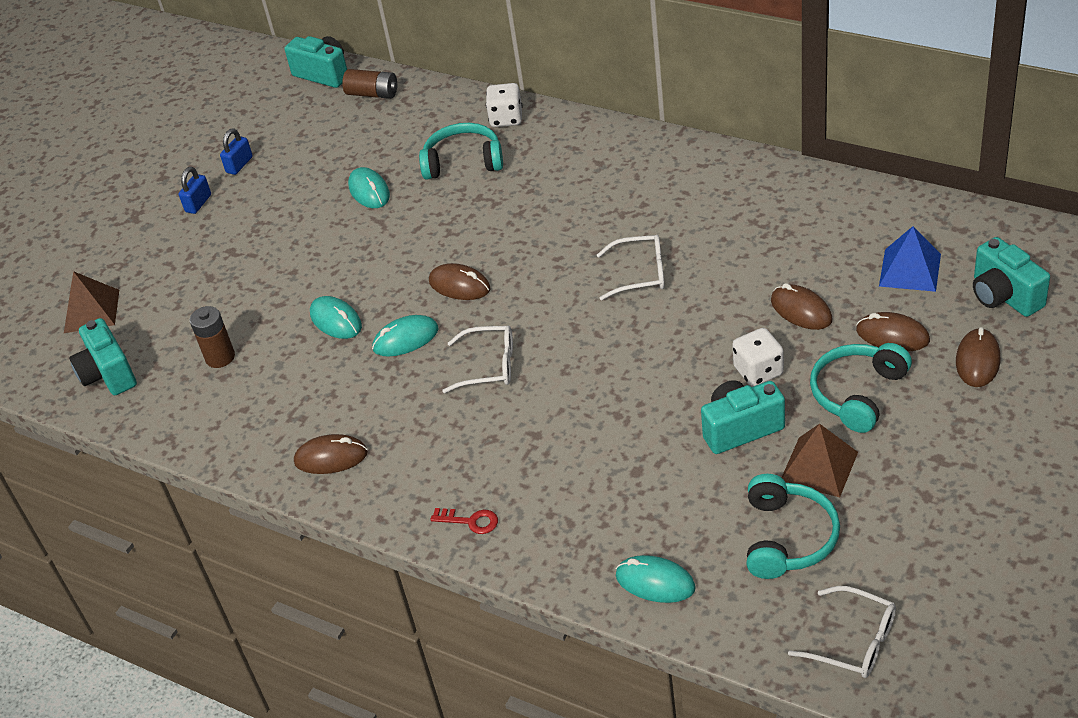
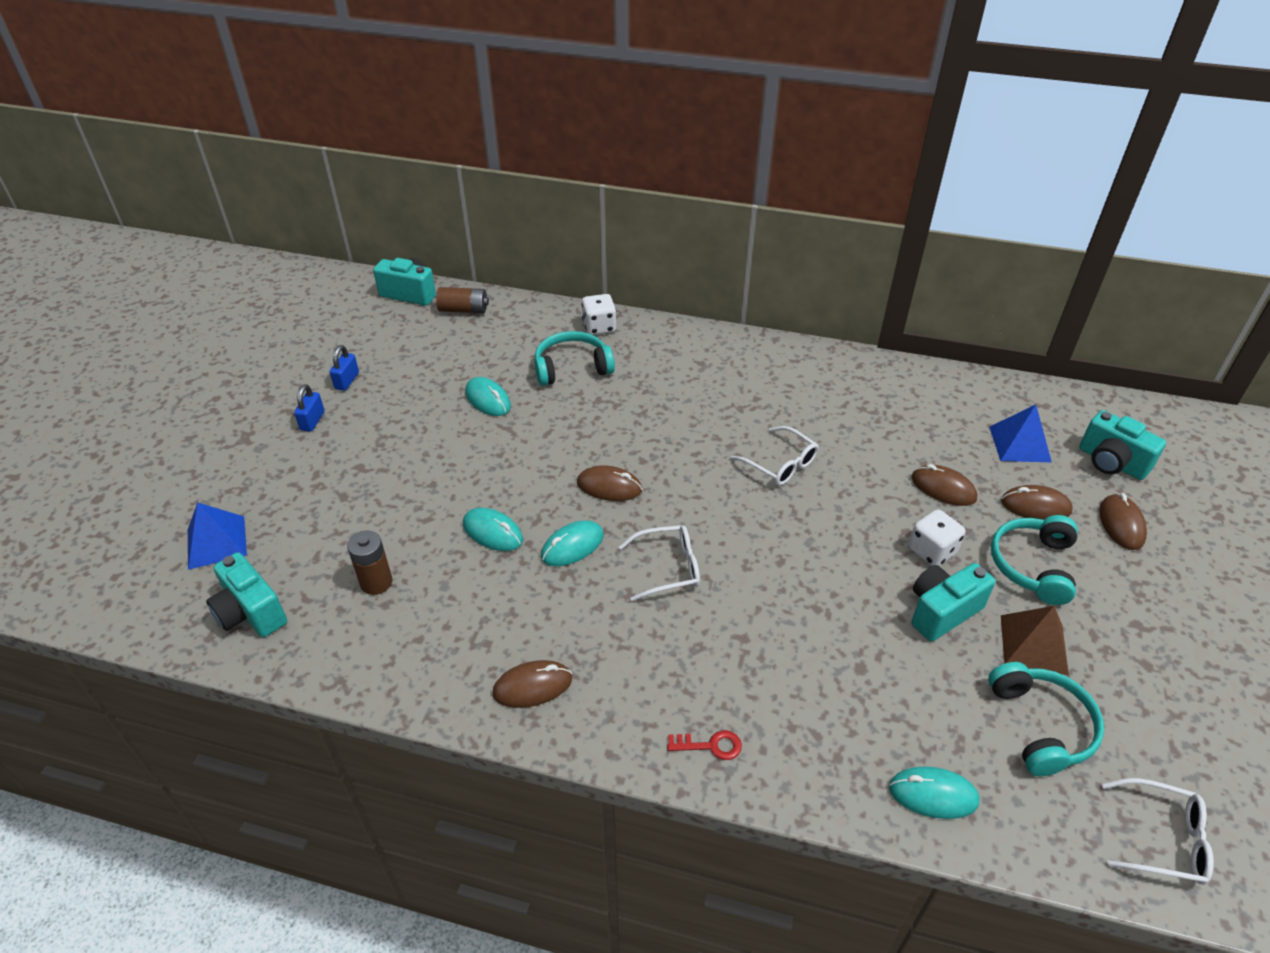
camera: 20 degrees left, 0 degrees up
(91, 311) = (216, 542): brown pyramid -> blue pyramid
(639, 274) = (780, 464): white glasses -> white glasses turned 60 degrees clockwise

